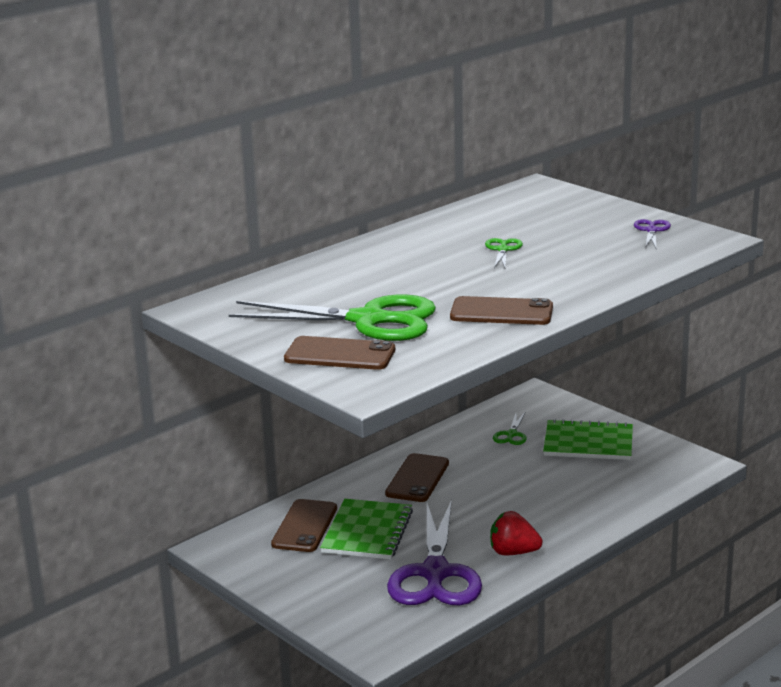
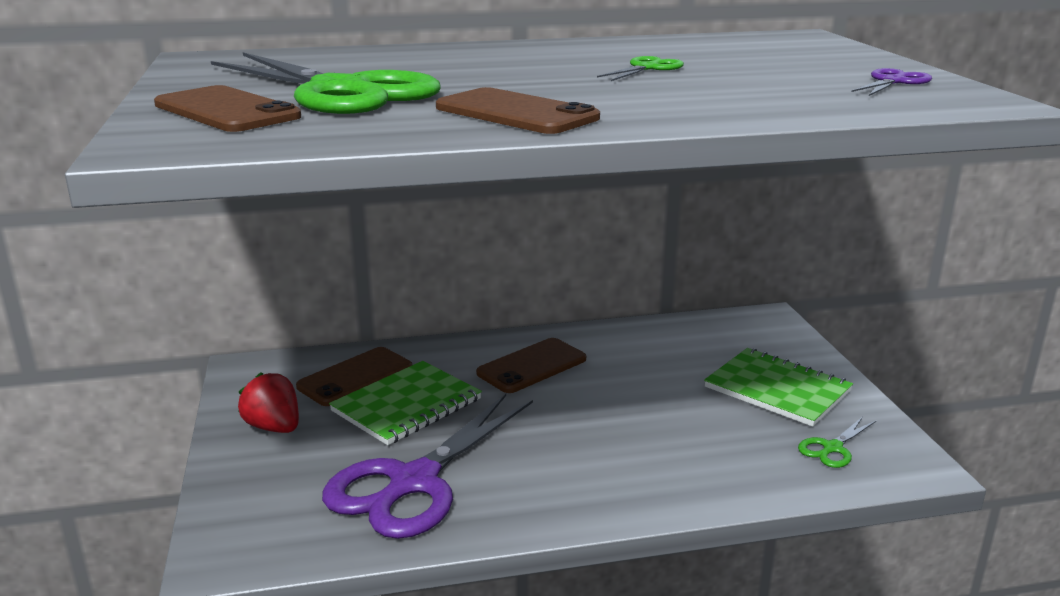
camera: 30 degrees right, 0 degrees up
(511, 434) = (692, 352): green scissors -> green scissors (832, 448)
(513, 552) = (535, 492): red strawberry -> red strawberry (274, 427)

